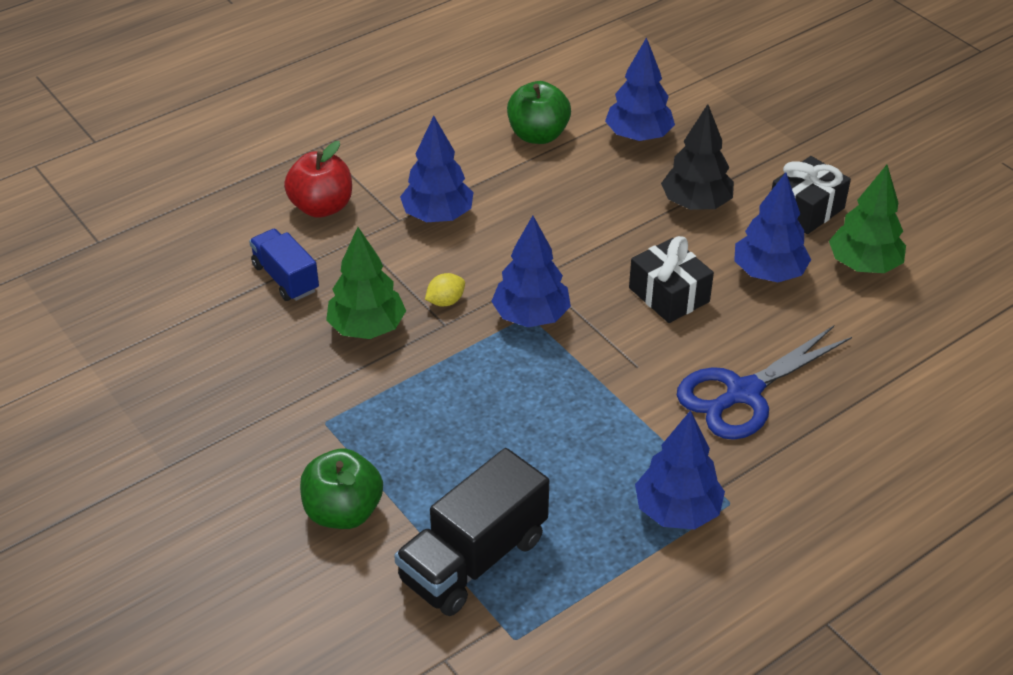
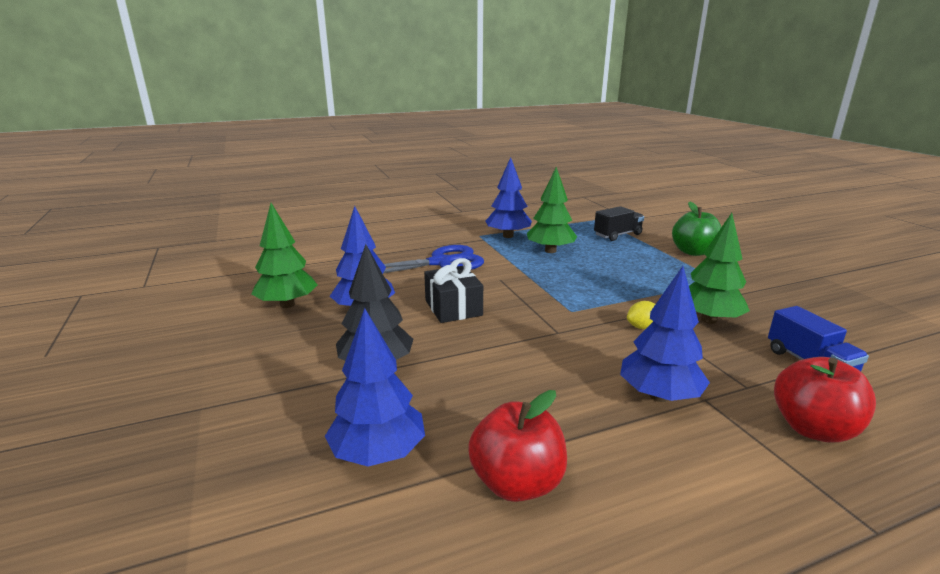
camera: 165 degrees left, 20 degrees down
(474, 559) = (617, 235): black truck -> black truck, size x0.62
(531, 316) = (569, 310): blue tree -> none
(538, 135) = (517, 483): green apple -> red apple
(587, 467) = (550, 251): none -> green tree
(806, 209) = (280, 345): black gift -> none

